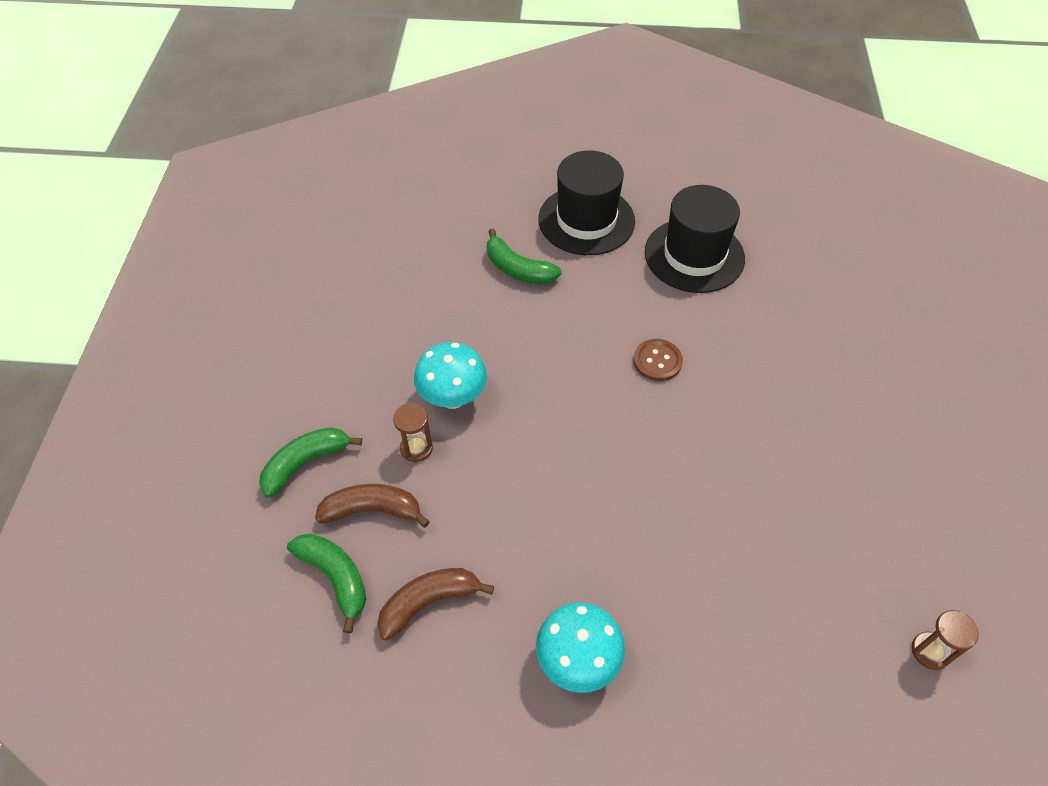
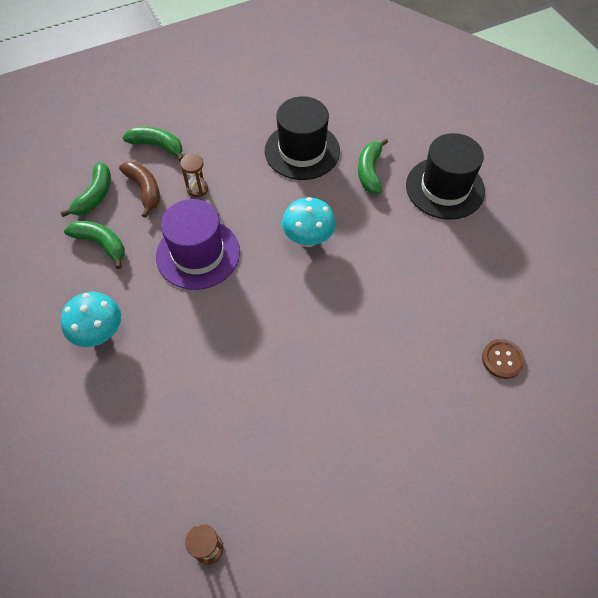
camera: 60 degrees right, 5 degrees up
(429, 602) = (101, 244): brown banana -> green banana
(453, 398) = (244, 188): turquoise mushroom -> turquoise mushroom (308, 239)
(522, 492) = (198, 254): none -> purple hat
(657, 361) = (348, 282): brown button -> brown button (502, 359)
(694, 255) = (465, 265): black hat -> black hat (302, 151)

